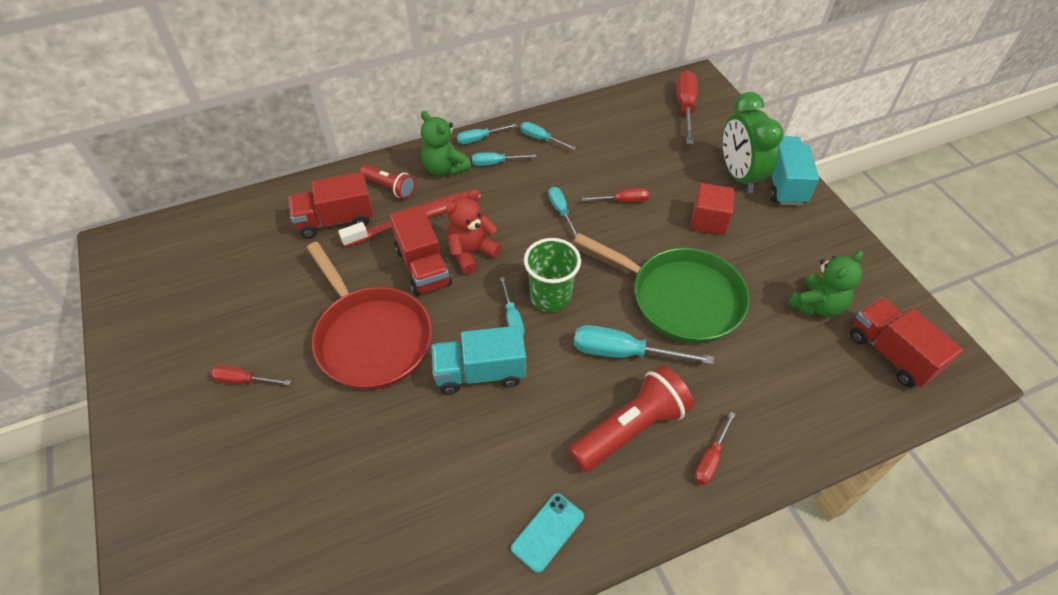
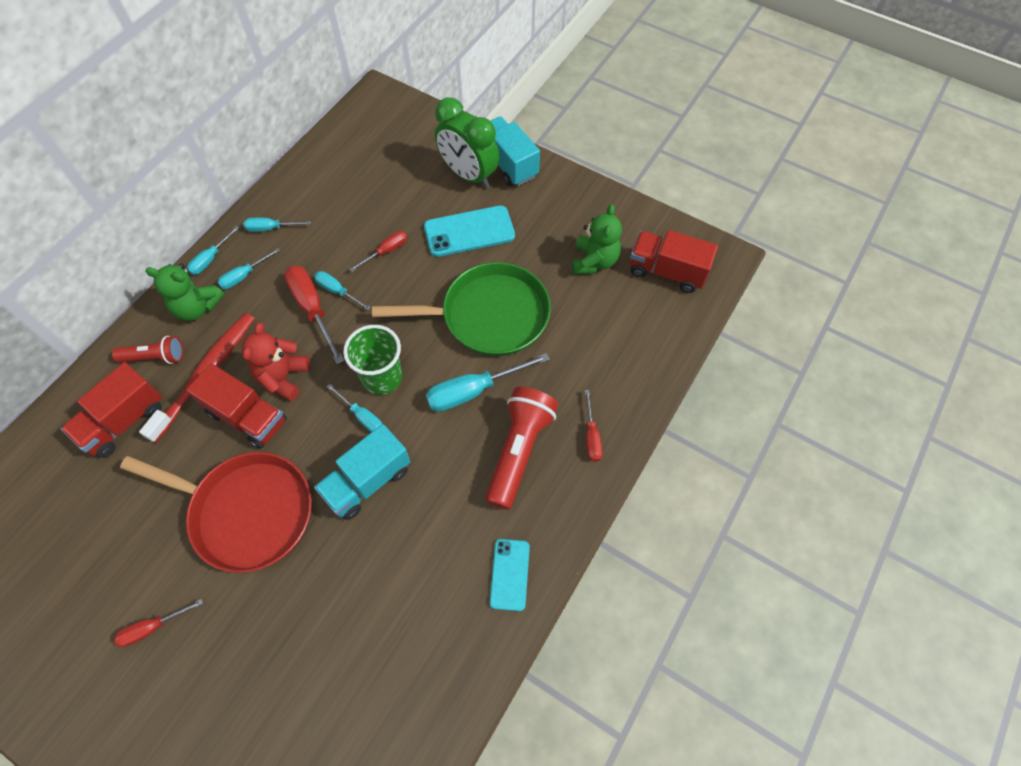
camera: 35 degrees left, 10 degrees up
(685, 108) = (383, 130): red screwdriver -> red screwdriver (313, 309)
(709, 221) = (469, 231): red cube -> turquoise phone

